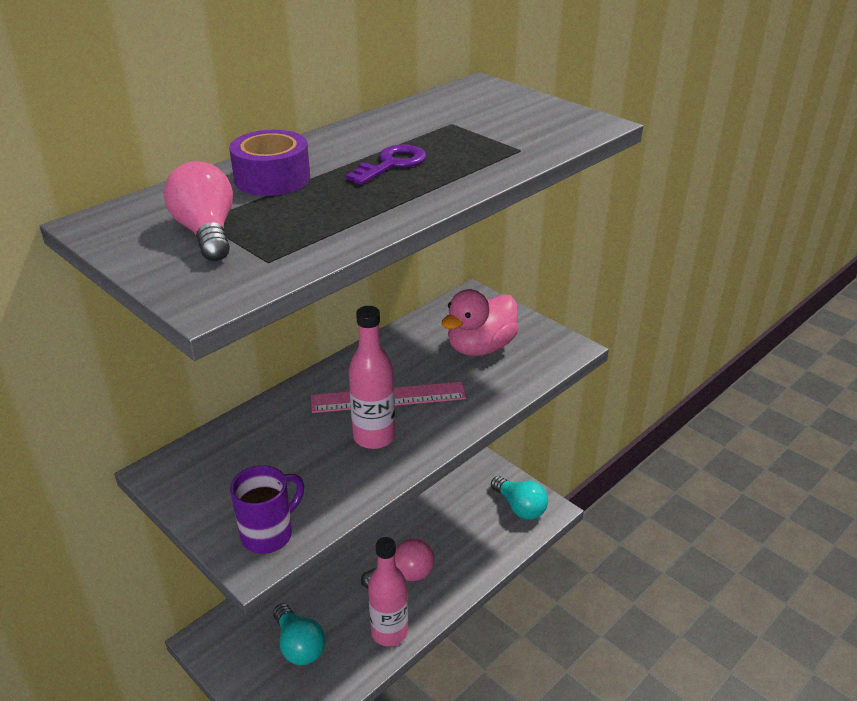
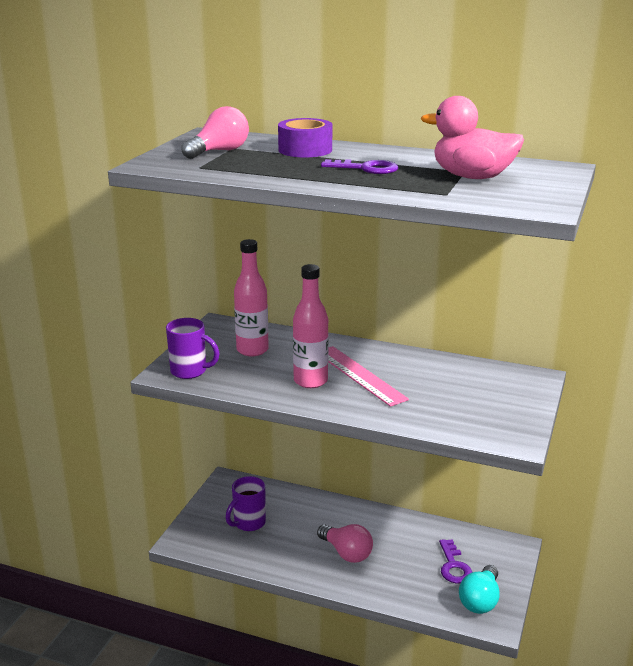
camera: 65 degrees right, 10 degrees down
(299, 645) = (248, 523): turquoise light bulb -> purple mug
(389, 632) = (288, 563): pink bottle -> pink bottle (252, 350)
(468, 505) = (453, 566): none -> purple key
(480, 347) = (466, 397): pink duck -> pink duck (472, 177)

